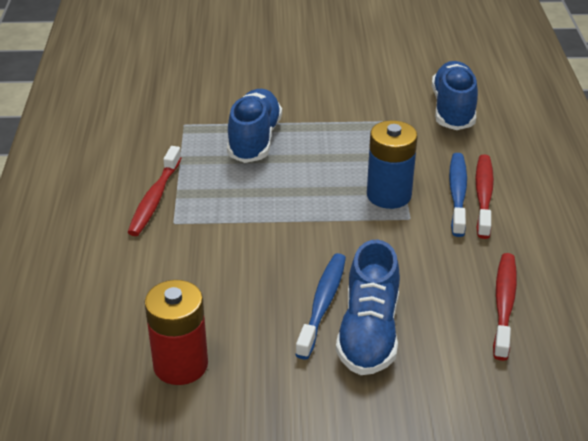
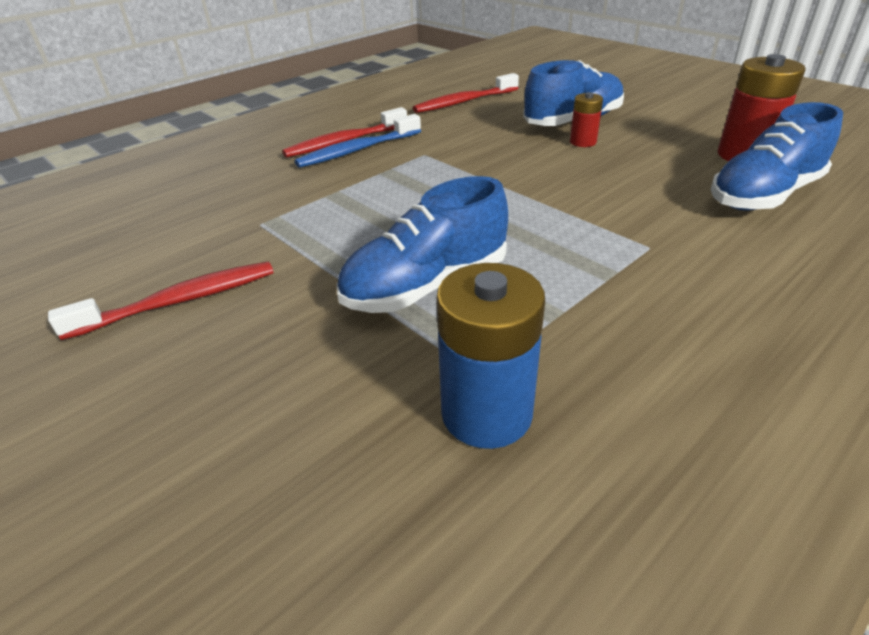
camera: 130 degrees left, 0 degrees up
(155, 198) = (648, 282): red toothbrush -> red toothbrush (179, 301)
(322, 304) = (583, 142): blue toothbrush -> red battery
(389, 195) = (406, 172): blue battery -> blue battery (486, 413)
(453, 110) = (193, 201): blue shoe -> blue shoe (764, 195)

